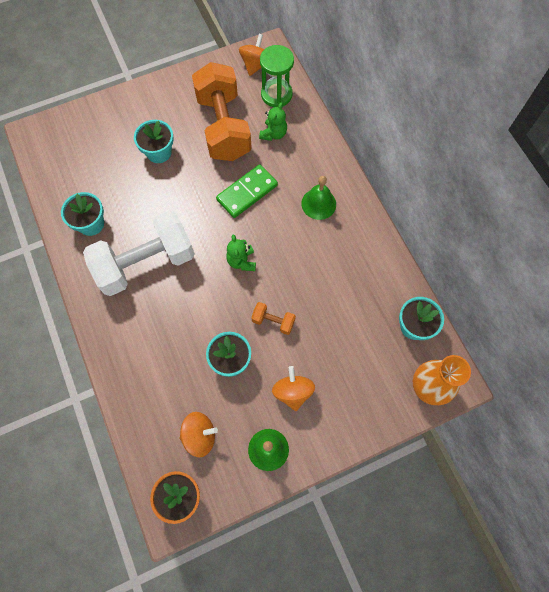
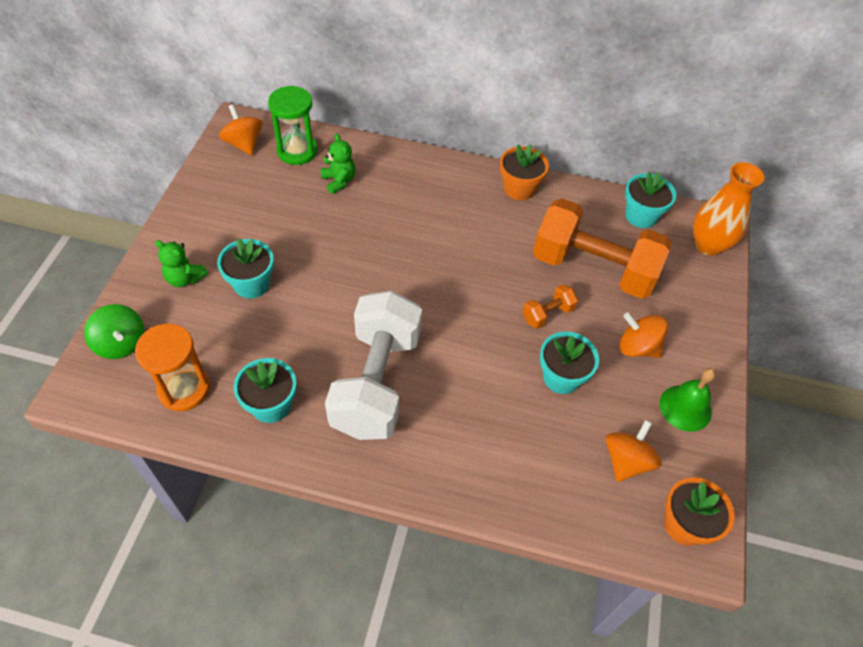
camera: 55 degrees left, 15 degrees down
(69, 177) = (184, 389): none -> orange hourglass
(73, 127) = (121, 343): none -> green spinning top
(223, 127) = (285, 212): orange dumbbell -> orange dumbbell (593, 268)
(242, 261) = (456, 296): green teddy bear -> green teddy bear (185, 278)
(247, 193) = (382, 243): green domino -> none
(318, 204) = (452, 199): green bell -> none
(365, 235) = (519, 188): none -> orange flower pot

